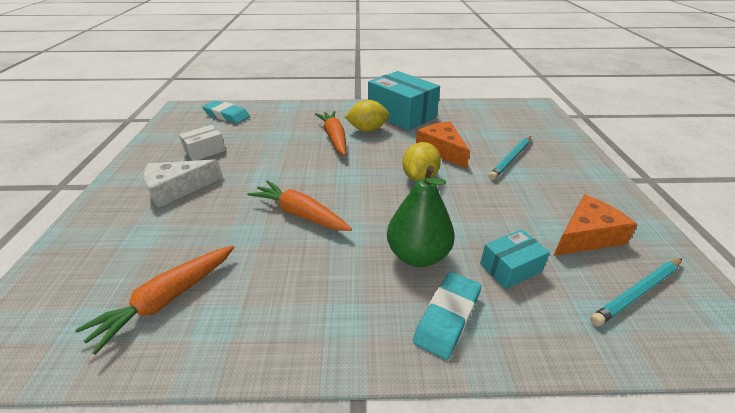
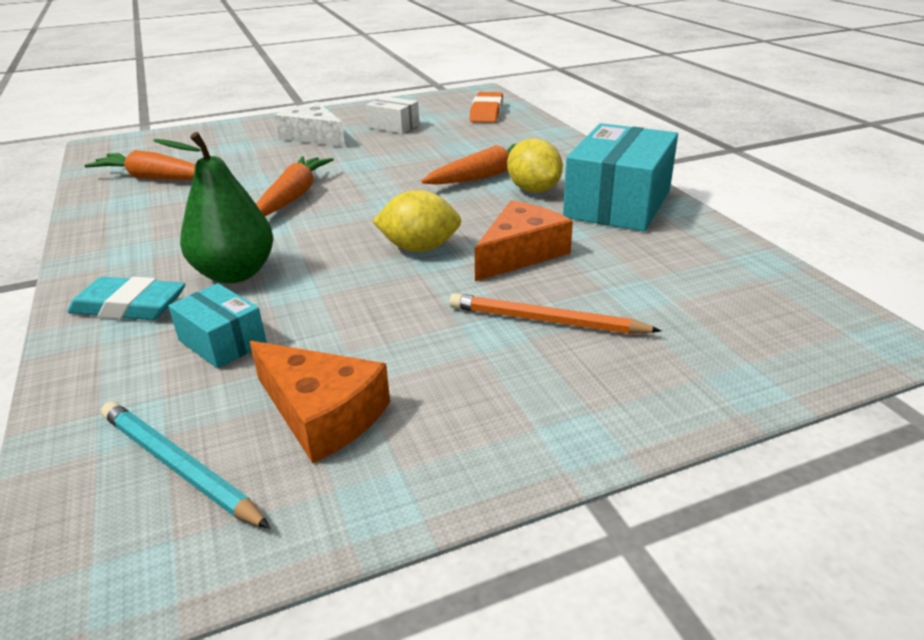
camera: 70 degrees right, 5 degrees down
(226, 115) = (486, 112): turquoise eraser -> orange eraser
(511, 159) = (546, 321): turquoise pencil -> orange pencil

